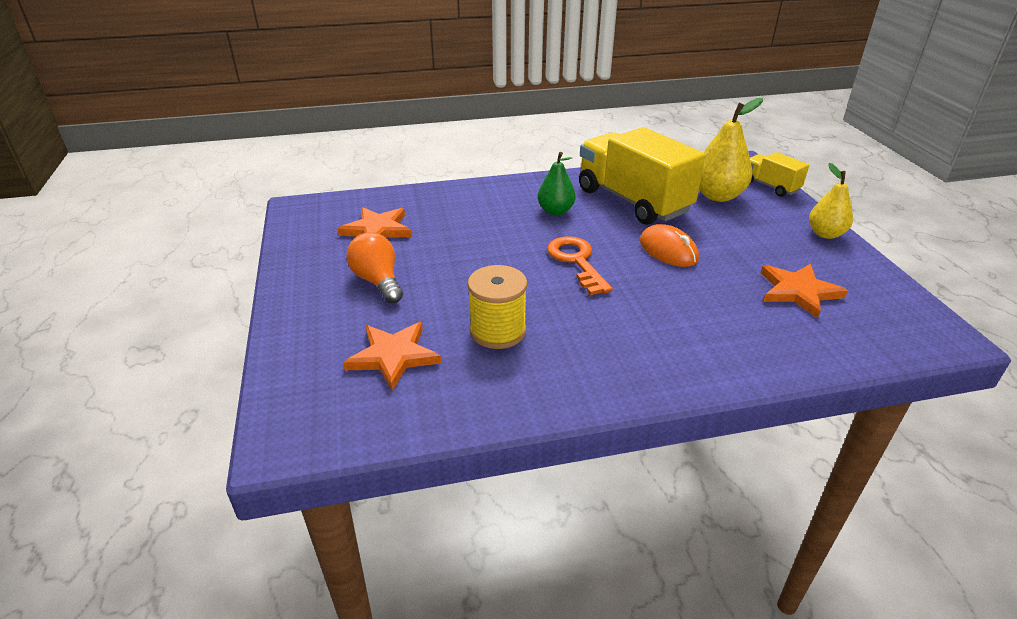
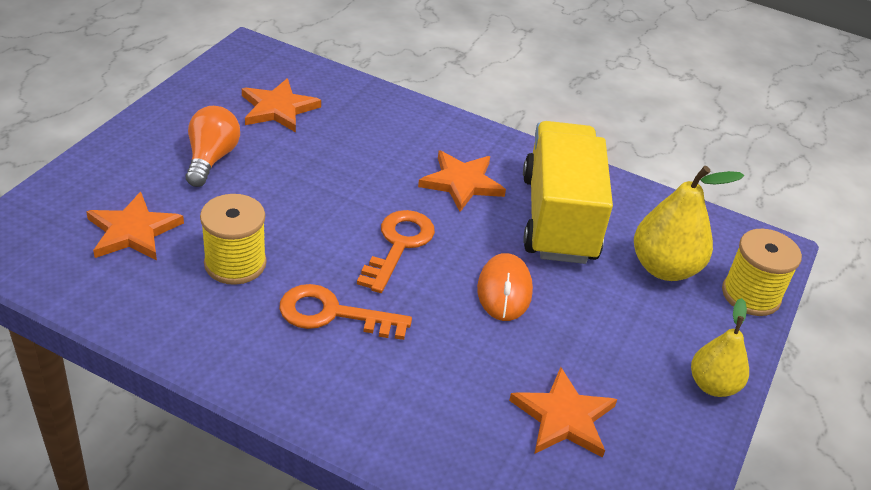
camera: 35 degrees right, 5 degrees up
(555, 211) = (461, 183): green pear -> orange star
(604, 320) = (333, 314): none -> orange key
(770, 186) = (751, 295): yellow truck -> yellow spool

